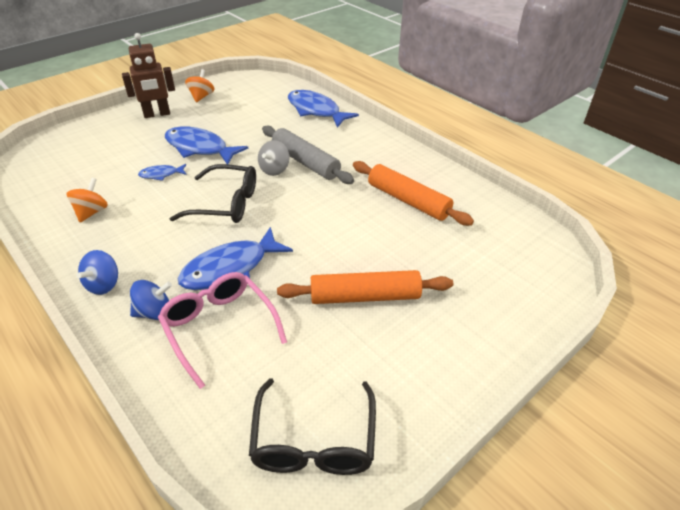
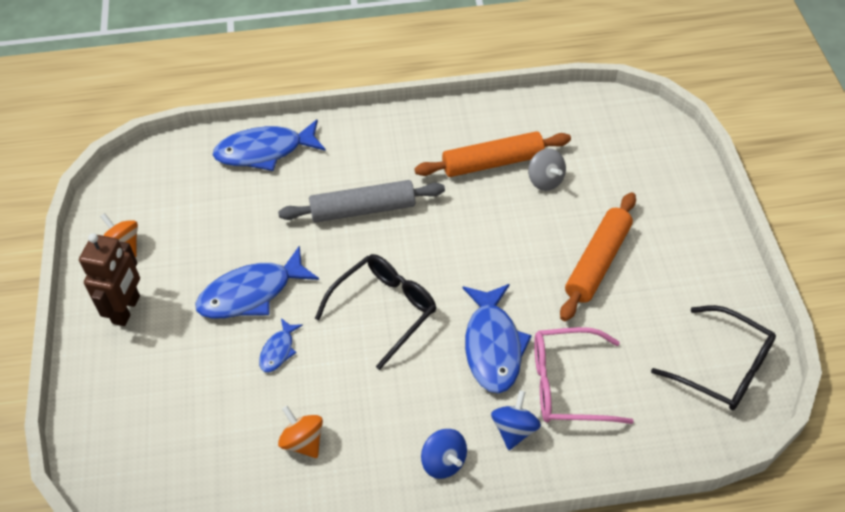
camera: 55 degrees left, 10 degrees up
(274, 170) = (355, 242): grey spinning top -> grey spinning top (545, 180)

